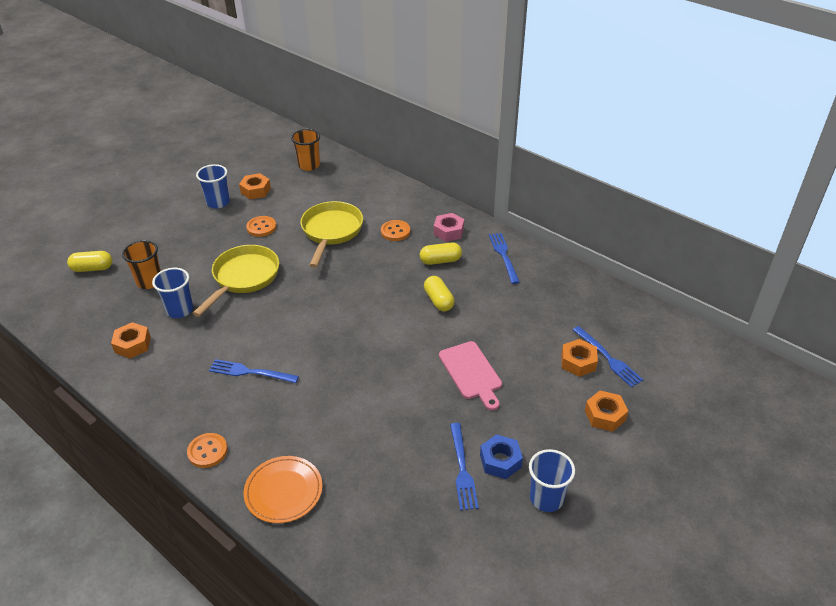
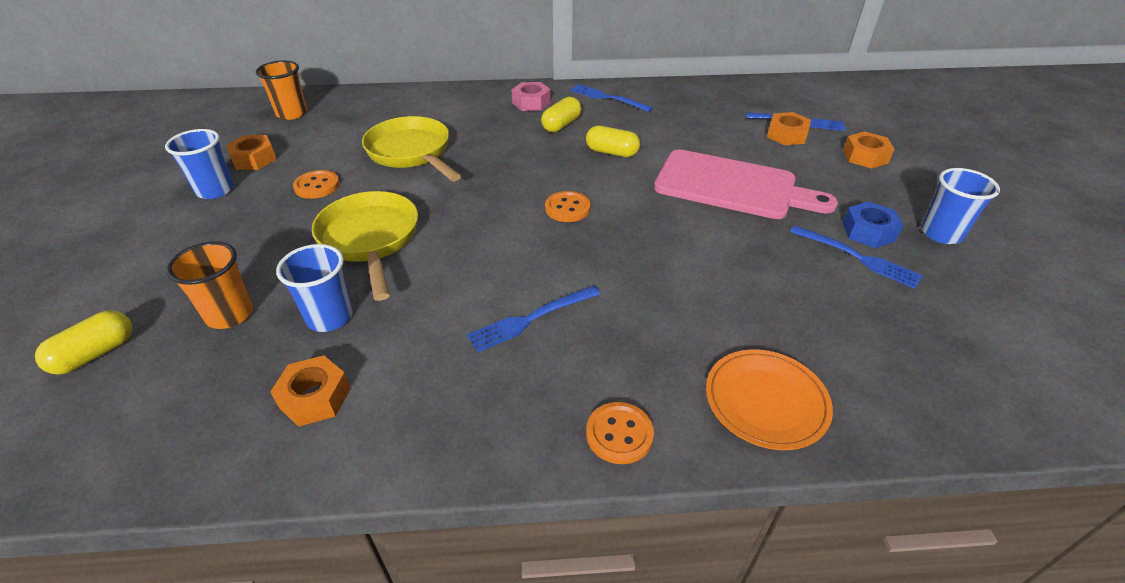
camera: 45 degrees left, 0 degrees up
(395, 231) = (480, 124): orange button -> orange button (567, 208)
(471, 373) = (732, 186): pink cutting board -> pink cutting board, size x1.58

